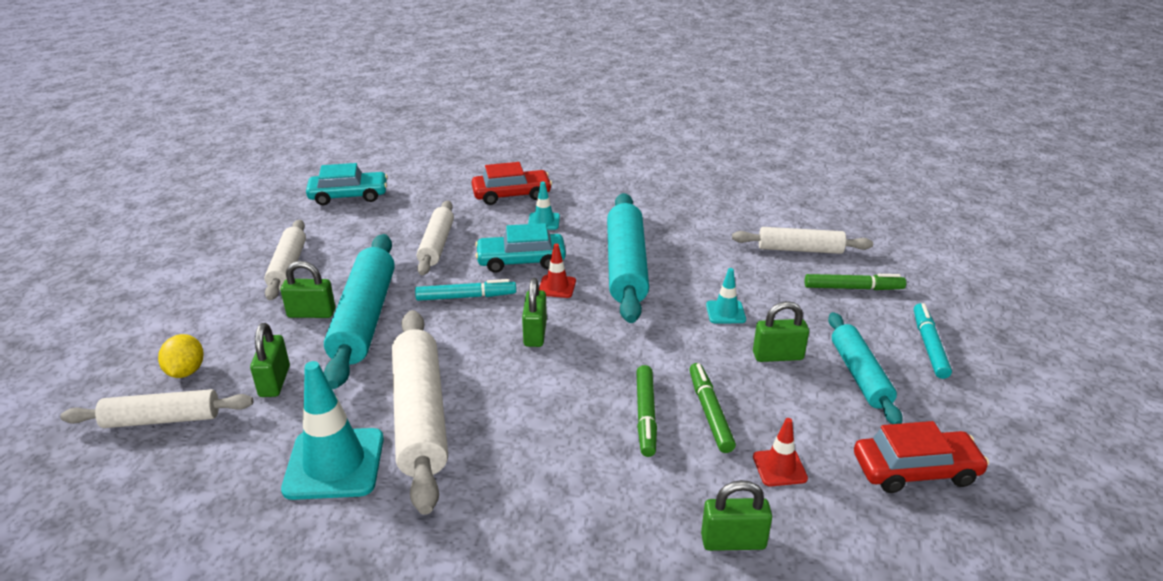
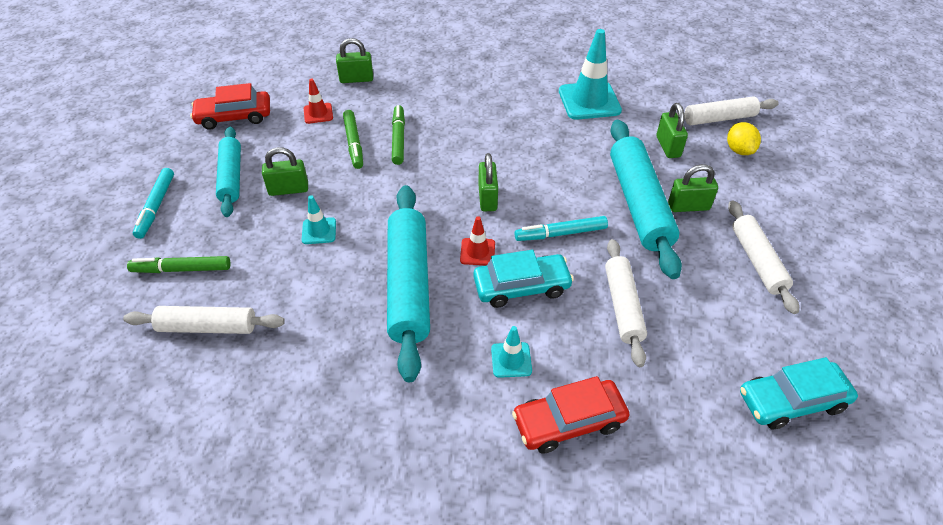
camera: 175 degrees right, 15 degrees up
(421, 416) = (551, 130): white rolling pin -> none

